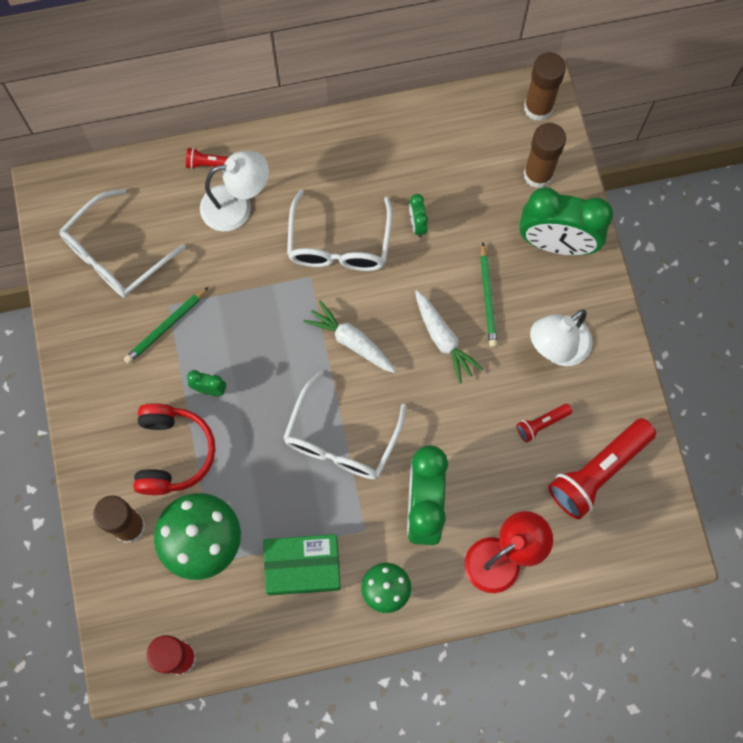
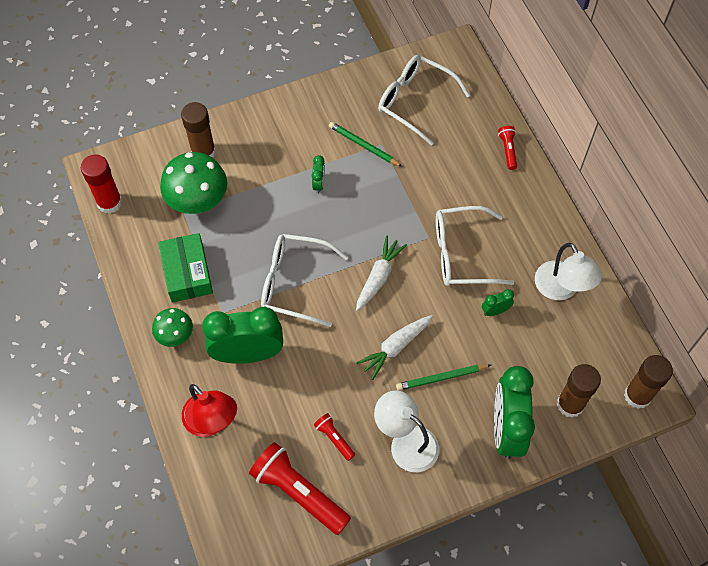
camera: 80 degrees right, 10 degrees down
(173, 453) = (264, 169): red headphones -> none
(237, 206) = (476, 174): white lamp -> white lamp (561, 289)

